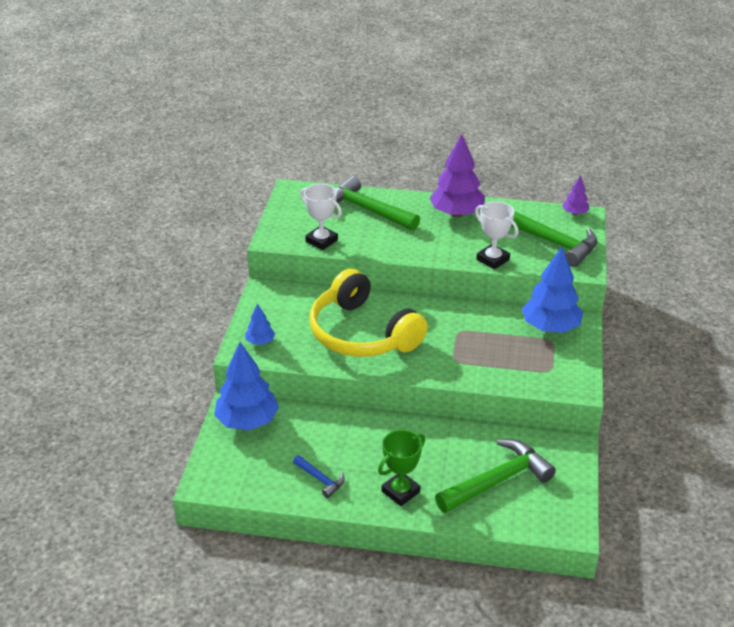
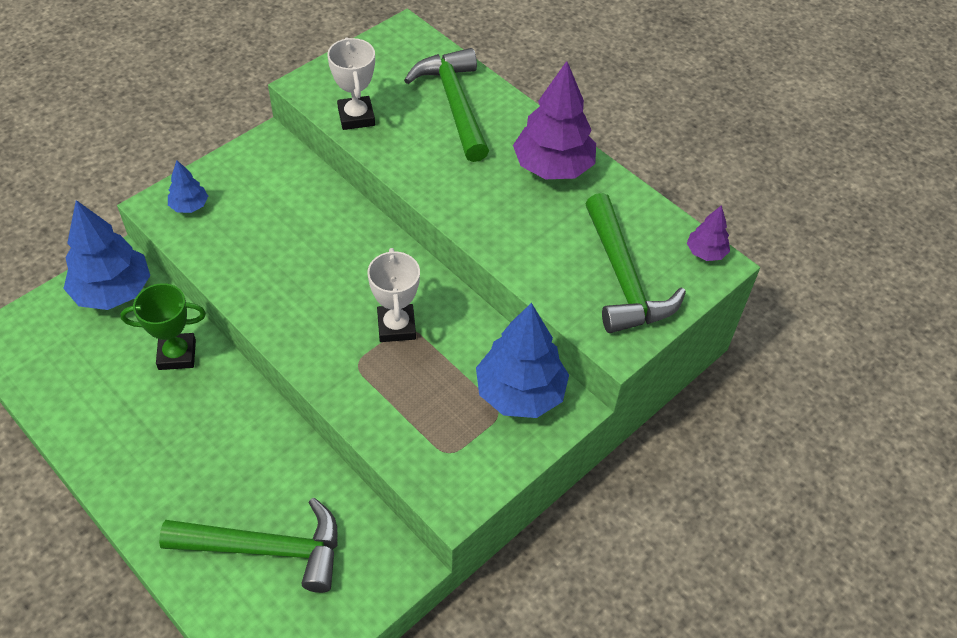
camera: 35 degrees right, 15 degrees up
(320, 479) = (99, 412): blue hammer -> none
(362, 333) = (300, 262): yellow headphones -> none
(400, 491) = (155, 485): green trophy -> green trophy (177, 354)
(493, 259) = (519, 258): white trophy -> white trophy (396, 326)

